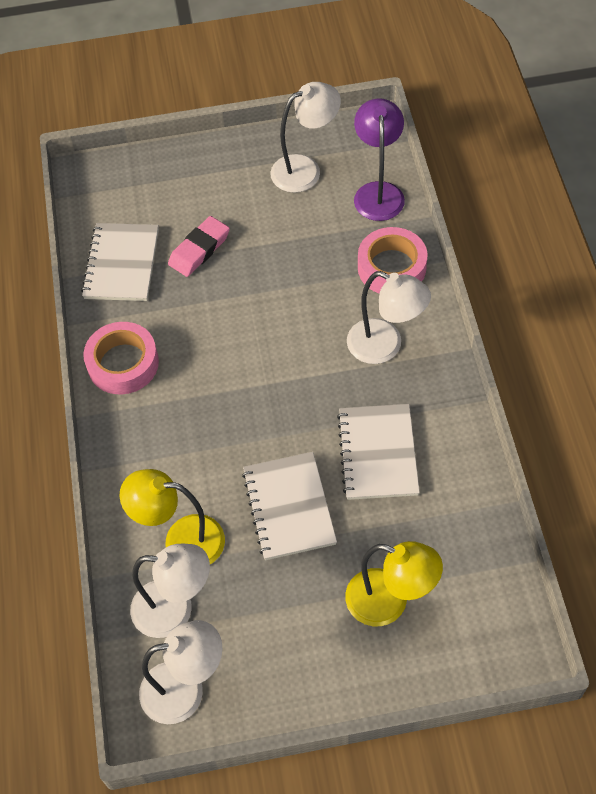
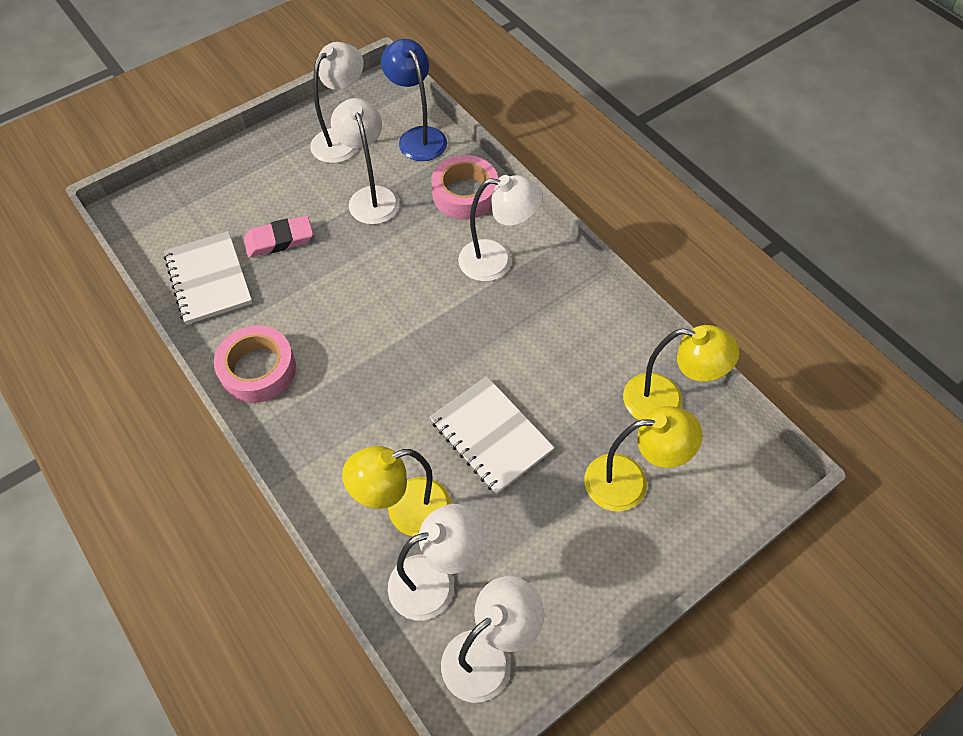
camera: 30 degrees left, 0 degrees up
(199, 249) = (279, 240): pink eraser -> pink eraser turned 60 degrees clockwise
(302, 238) = (371, 197): none -> white lamp
(378, 192) = (418, 137): purple lamp -> blue lamp
(378, 453) = (543, 354): white notebook -> none
(467, 545) = (665, 401): none -> yellow lamp

